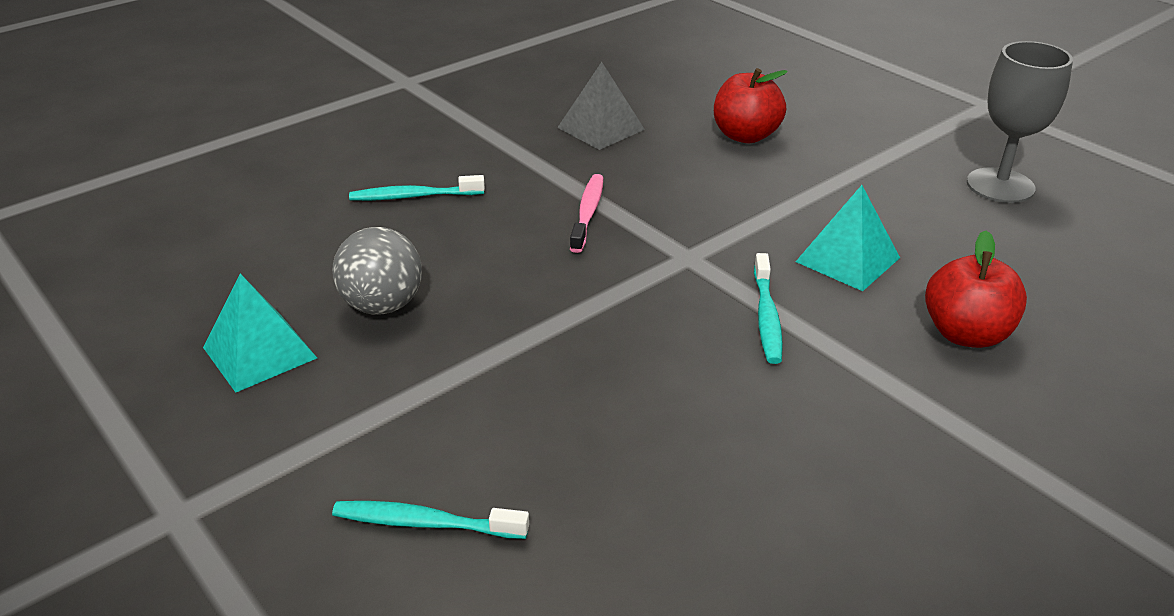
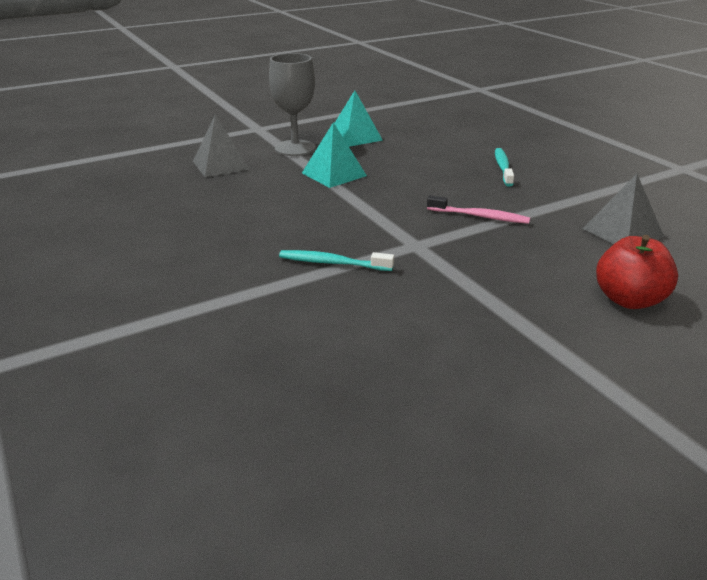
camera: 100 degrees right, 5 degrees down
(382, 305) = (384, 159): grey ball -> none
(425, 523) = (221, 165): turquoise toothbrush -> grey pyramid
(847, 259) = (397, 311): turquoise pyramid -> turquoise pyramid (334, 174)
(966, 334) = (275, 345): red apple -> none
(1000, 186) = (537, 457): grey goblet -> grey goblet (295, 148)

